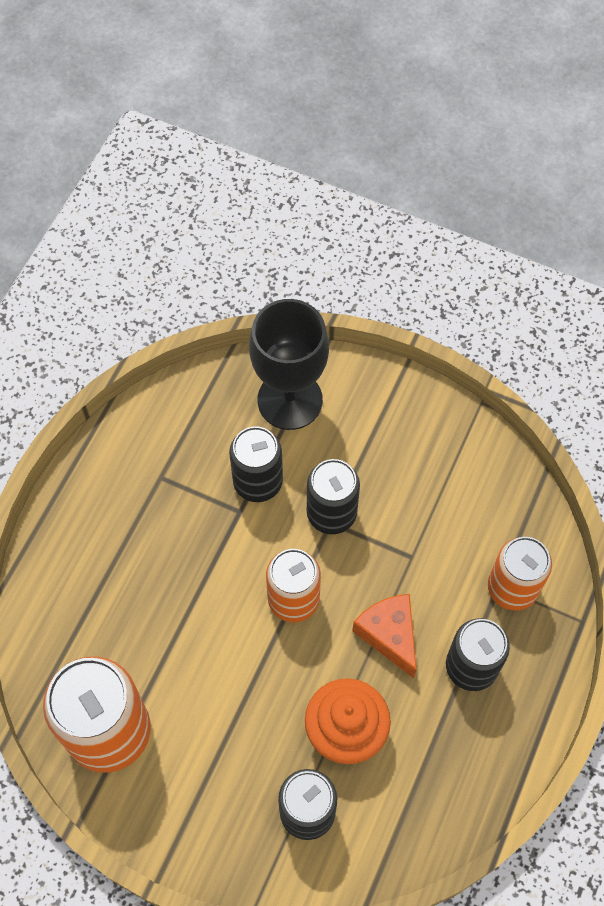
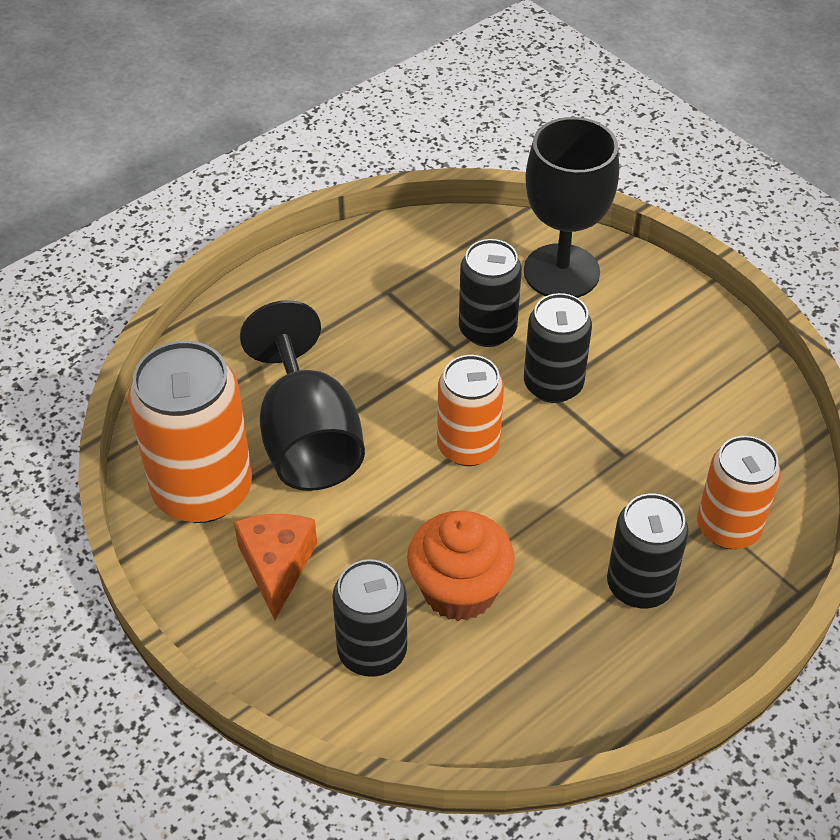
camera: 25 degrees right, 15 degrees down
(167, 647) = (307, 439): none -> black goblet
(389, 635) = (559, 518): orange cheese -> orange cheese (276, 566)

